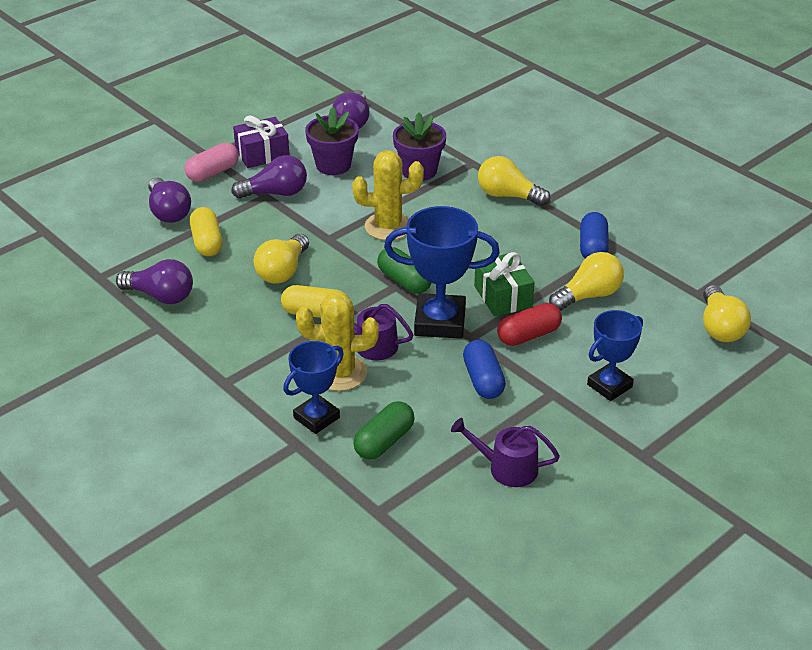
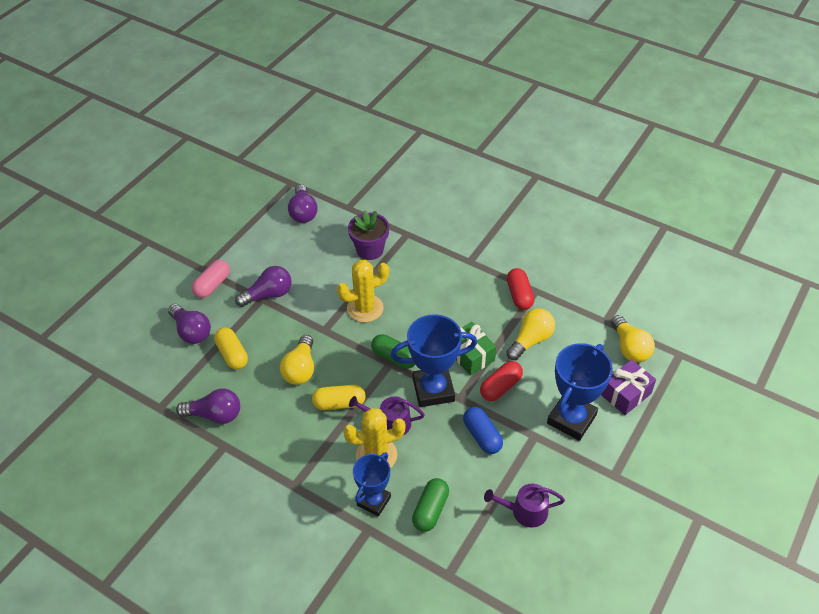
camera: 15 degrees left, 10 degrees up
(262, 154) = (244, 258): purple gift -> purple gift (626, 394)
(333, 165) = (303, 258): purple flower pot -> none
(508, 196) = (443, 260): yellow light bulb -> none
(593, 248) = (519, 295): blue capsule -> red capsule
(609, 386) = (571, 419): blue trophy -> blue trophy, size x1.56

